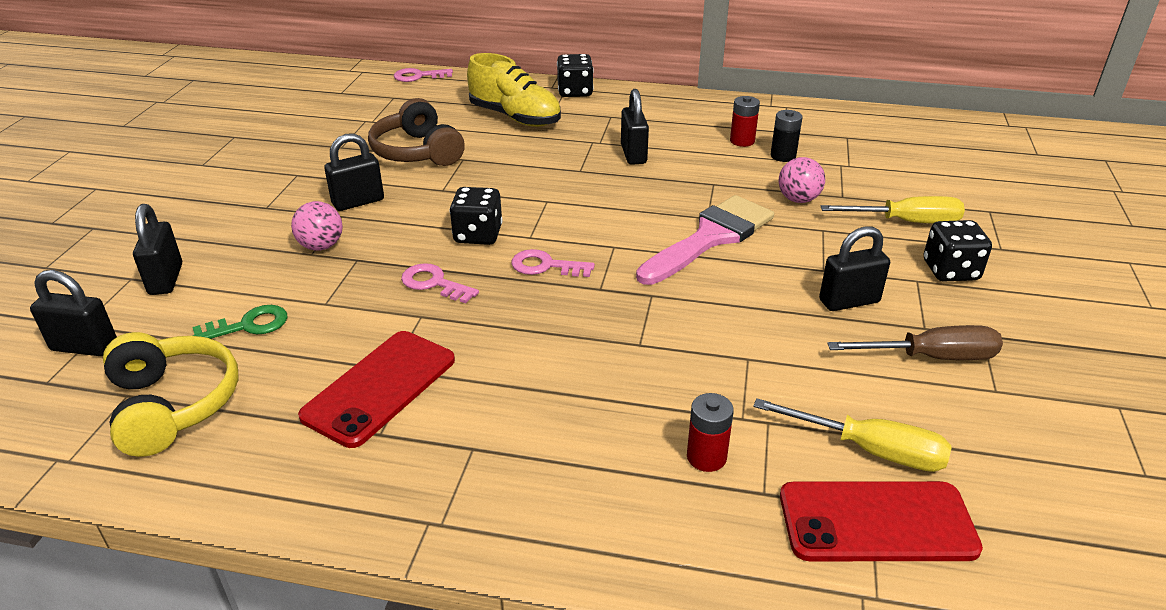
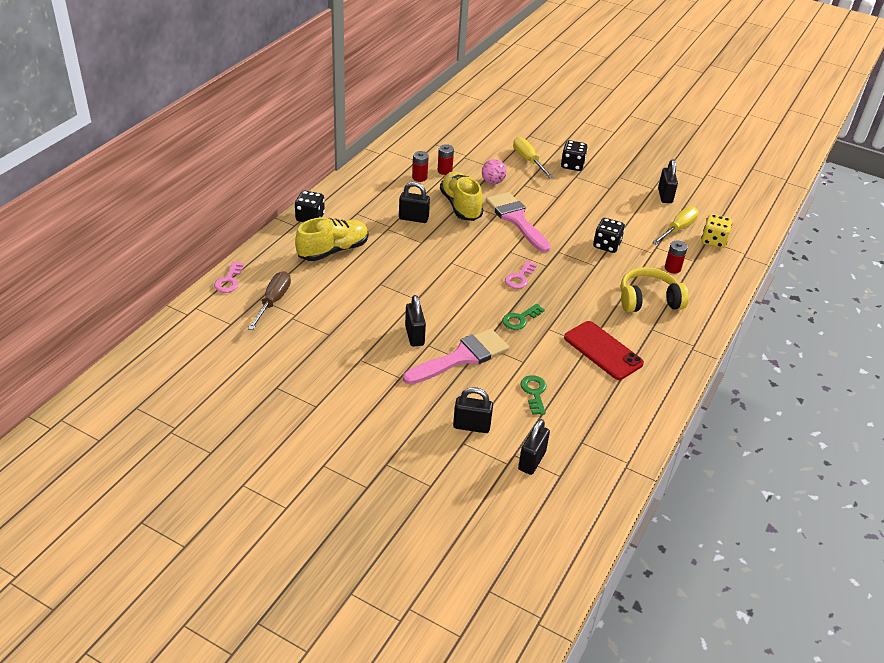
camera: 75 degrees left, 5 degrees up
(173, 405) = (595, 424): yellow headphones -> yellow headphones (648, 300)
(321, 246) = (462, 357): pink ball -> pink brush
(418, 152) = (359, 301): brown headphones -> none
(434, 283) = (520, 319): pink key -> green key
(478, 235) = (477, 295): black dice -> black dice (606, 245)
(701, 184) = (460, 206): none -> yellow shoe
(783, 156) = (444, 171): black battery -> red battery
(849, 301) = (584, 199): black padlock -> black padlock (665, 196)
(876, 522) = (713, 241): red phone -> yellow dice
(906, 222) = (528, 160): yellow screwdriver -> yellow screwdriver turned 45 degrees counterclockwise
(931, 357) = (629, 194): brown screwdriver -> brown screwdriver (273, 301)

